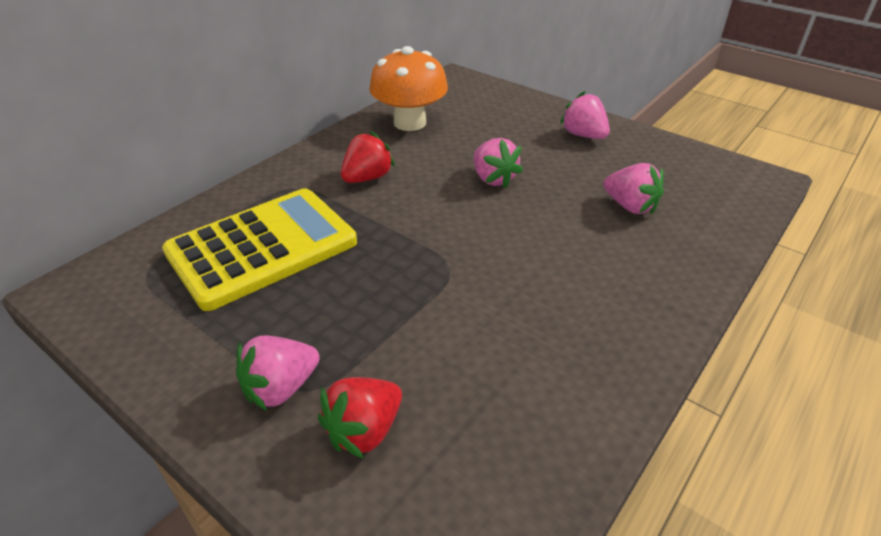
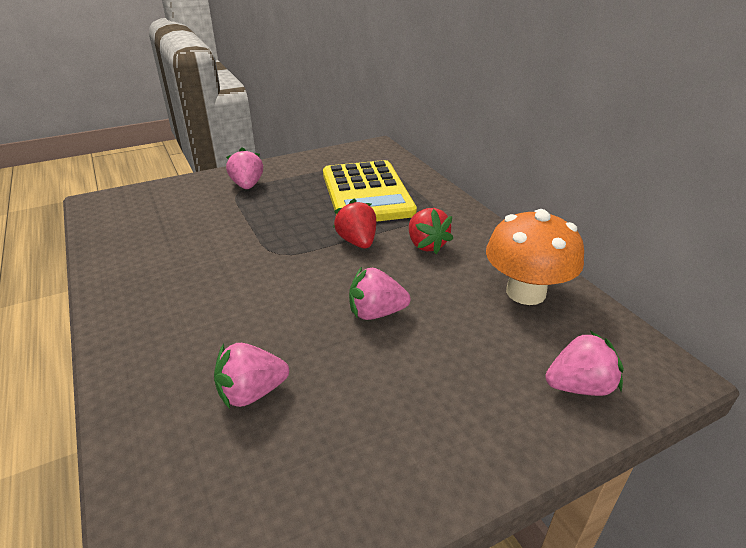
camera: 115 degrees right, 5 degrees down
(364, 431) = (196, 200): red strawberry -> red strawberry (357, 242)
(583, 135) = (427, 436): pink strawberry -> pink strawberry (579, 386)

